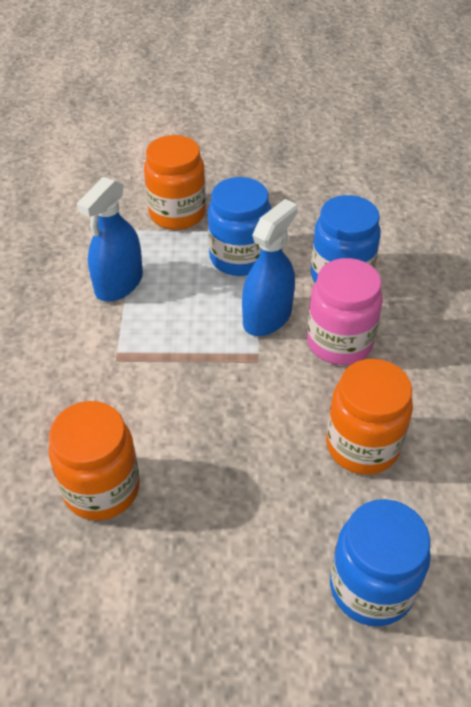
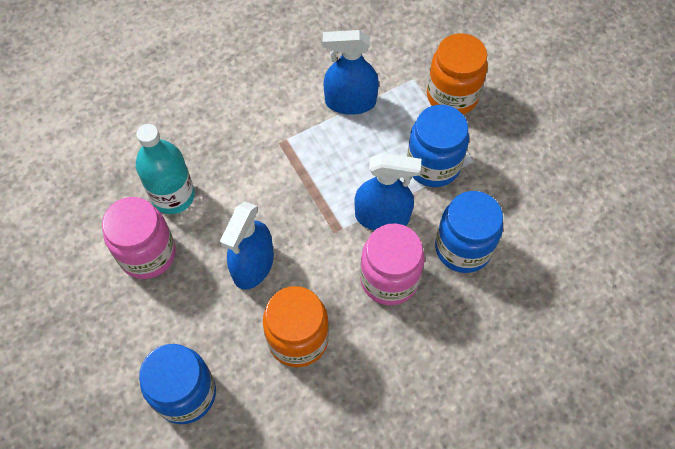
camera: 60 degrees right, 15 degrees up
(101, 488) = (173, 196): orange jar -> turquoise bottle
(160, 550) = (147, 254): none -> pink jar
(248, 448) = (253, 265): none -> blue spray bottle

